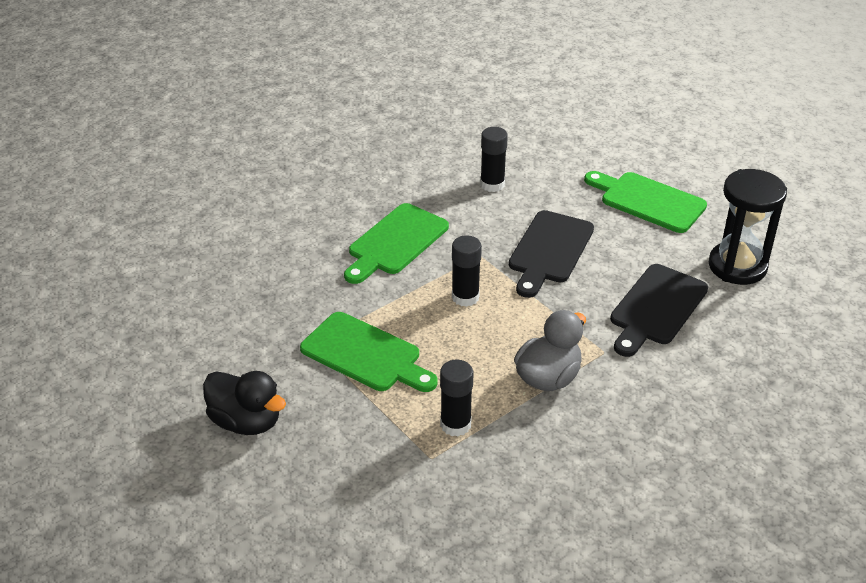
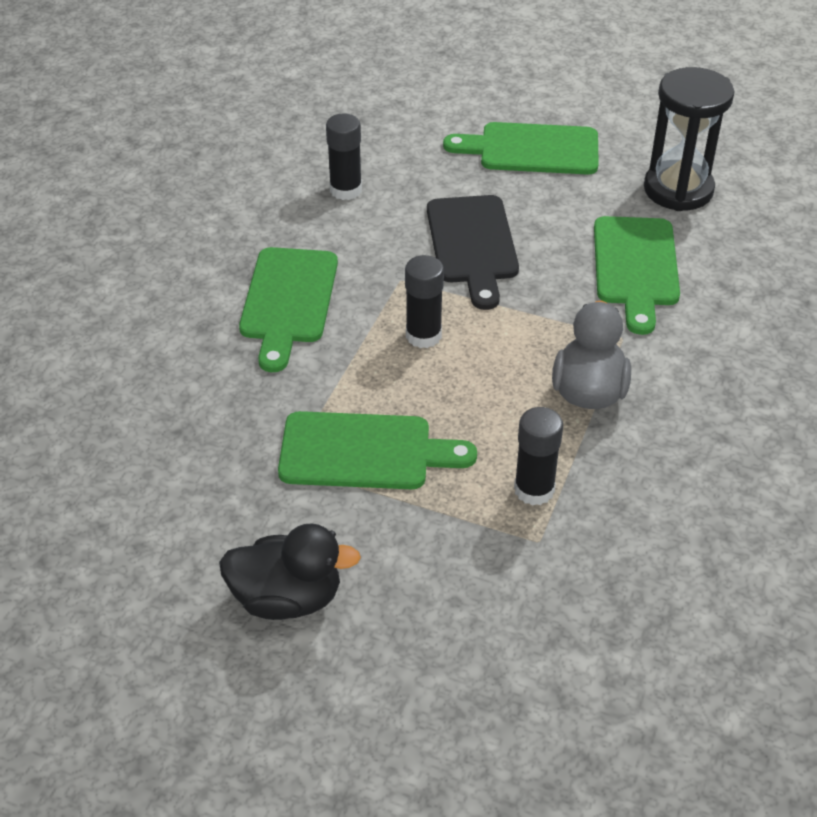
camera: 30 degrees left, 5 degrees up
(656, 308) = (636, 267): black cutting board -> green cutting board

